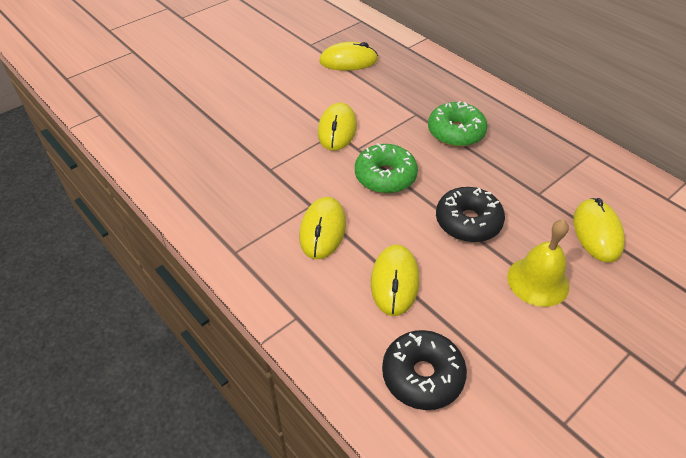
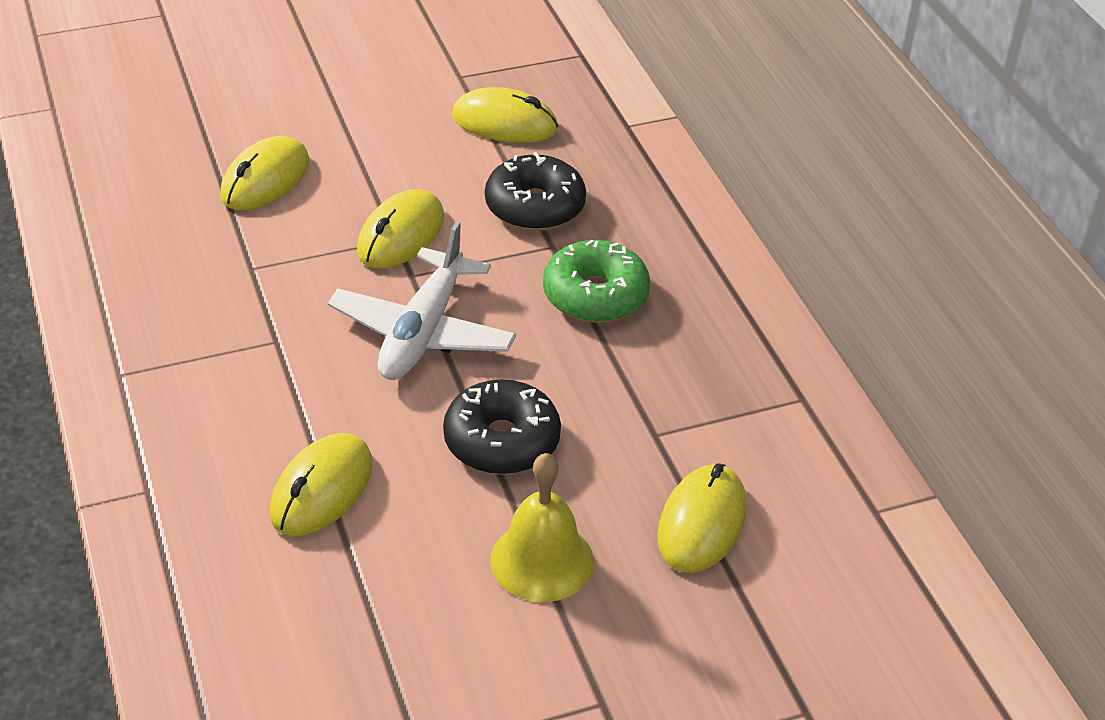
camera: 20 degrees right, 5 degrees down
(322, 230) = (268, 383): yellow mouse -> yellow mouse (265, 179)
(385, 176) = (423, 332): green donut -> white plane
(422, 375) = (267, 625): black donut -> black donut (535, 206)

